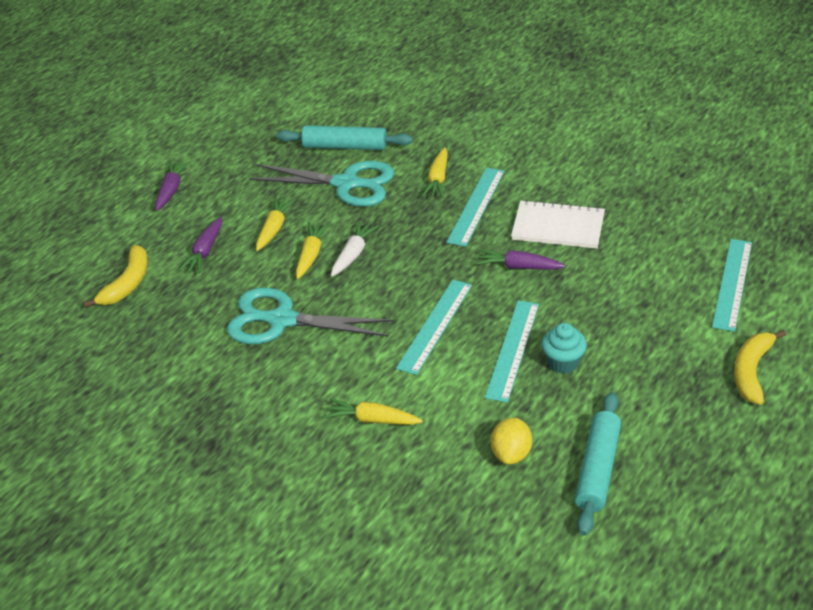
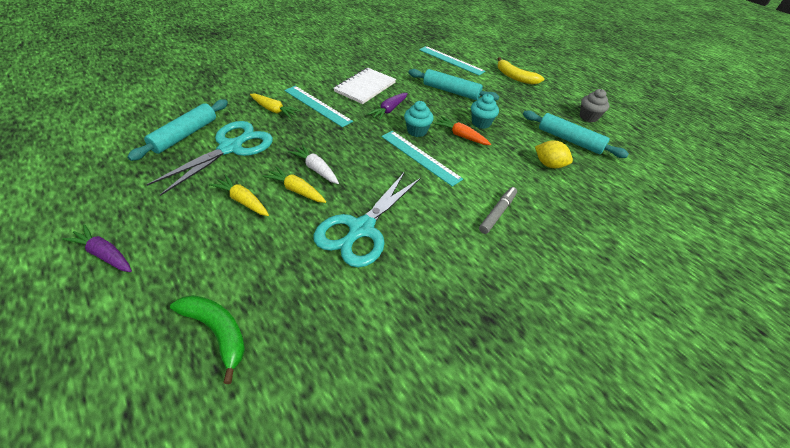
camera: 75 degrees left, 5 degrees up
(127, 284) = (217, 332): yellow banana -> green banana
(205, 252) = (228, 254): purple carrot -> none
(372, 420) = (497, 213): yellow carrot -> grey marker
(490, 306) = (417, 131): none -> turquoise cupcake
(512, 350) = (460, 136): turquoise ruler -> orange carrot
(627, 310) = (451, 91): none -> turquoise rolling pin
(695, 487) = (588, 117): none -> grey cupcake

